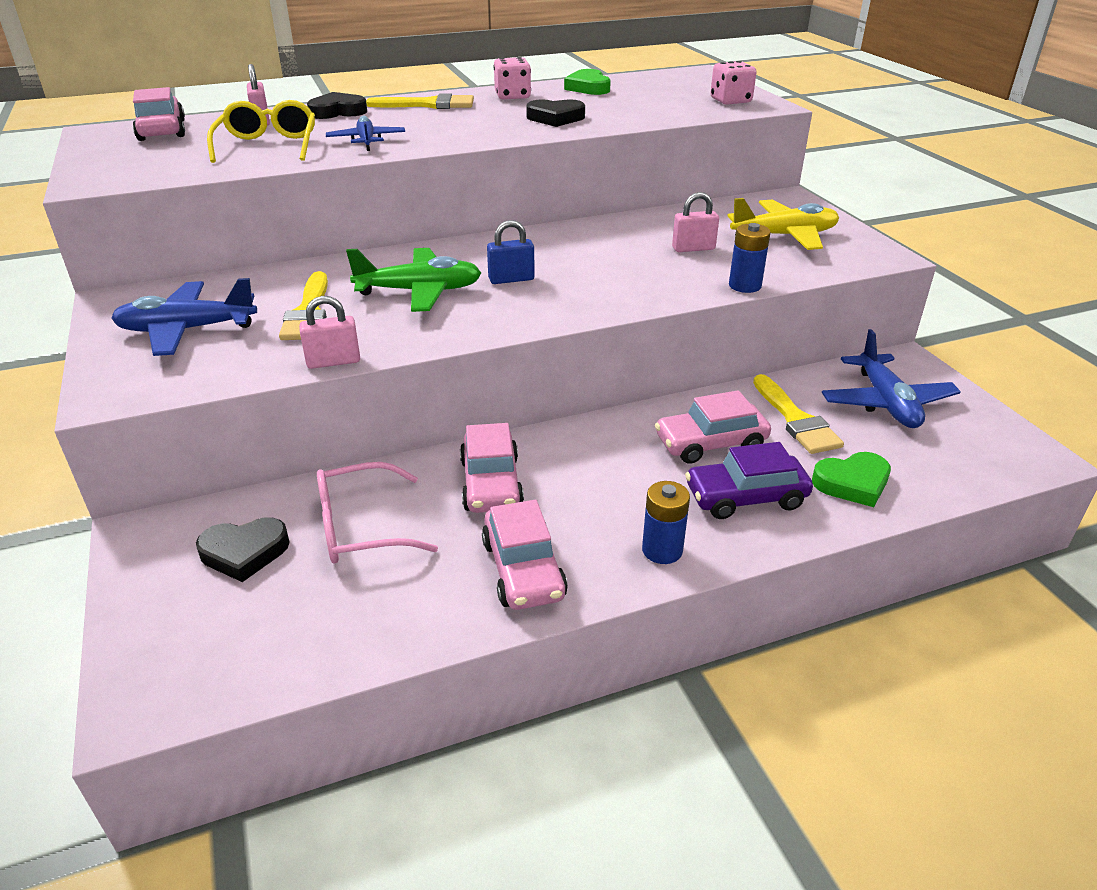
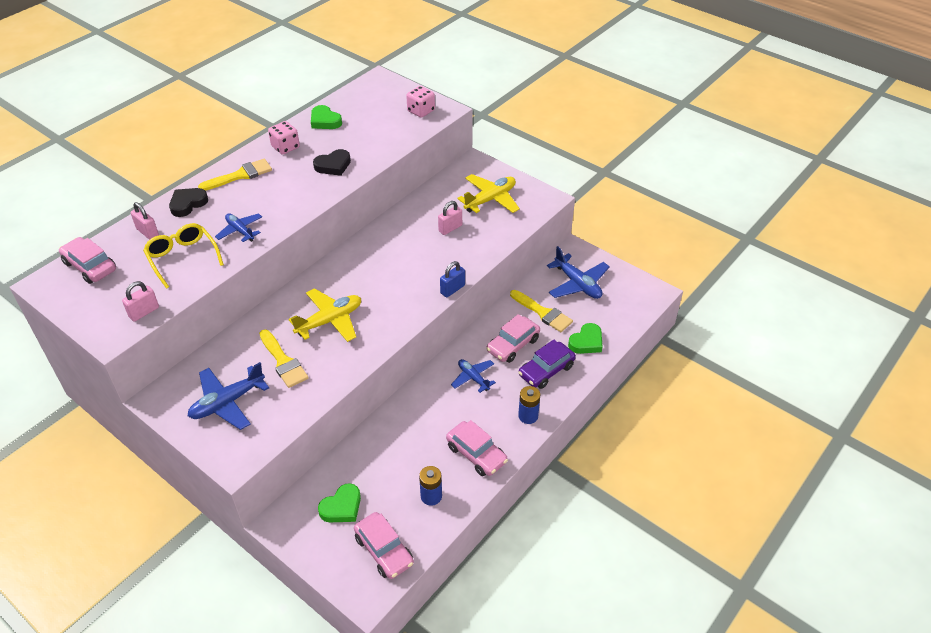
camera: 30 degrees left, 10 degrees up
(244, 552) = (342, 507): black heart -> green heart
(333, 362) = (330, 390): pink padlock -> pink padlock (144, 312)
(362, 527) = (386, 467): pink glasses -> none
(419, 291) = (330, 321): green plane -> yellow plane
(491, 483) = (427, 415): pink car -> pink car (384, 550)
(511, 279) = (372, 291): blue padlock -> blue padlock (452, 289)
(608, 462) = (473, 378): none -> blue plane
(745, 286) = (494, 250): blue battery -> blue battery (431, 496)

